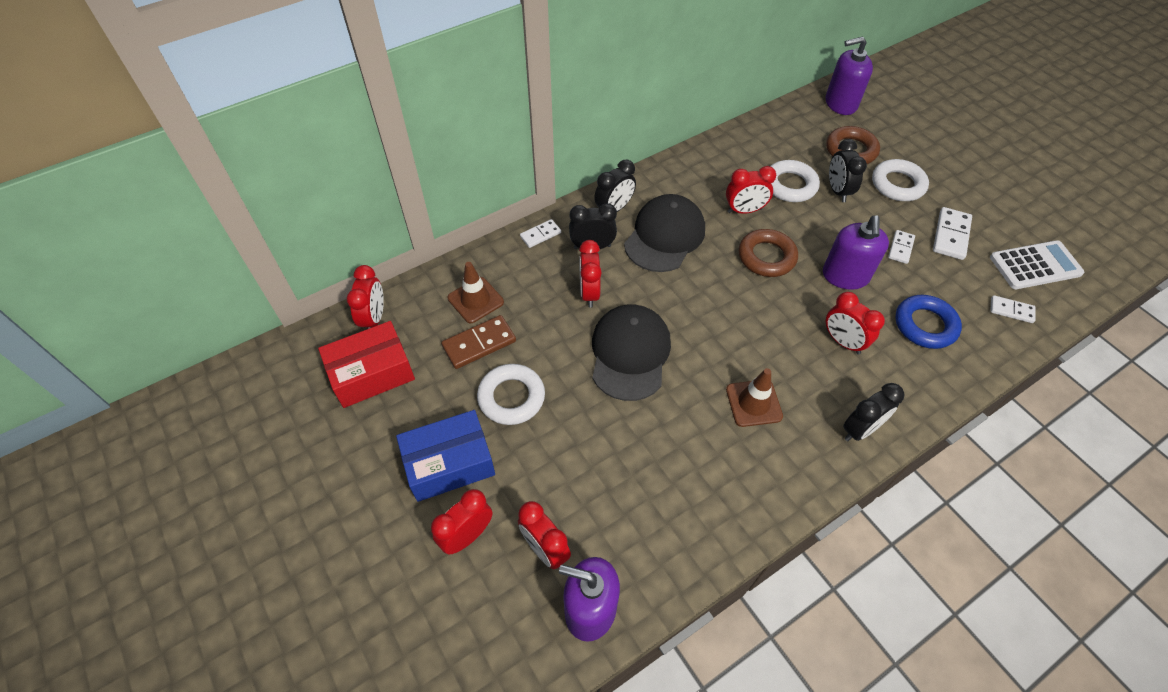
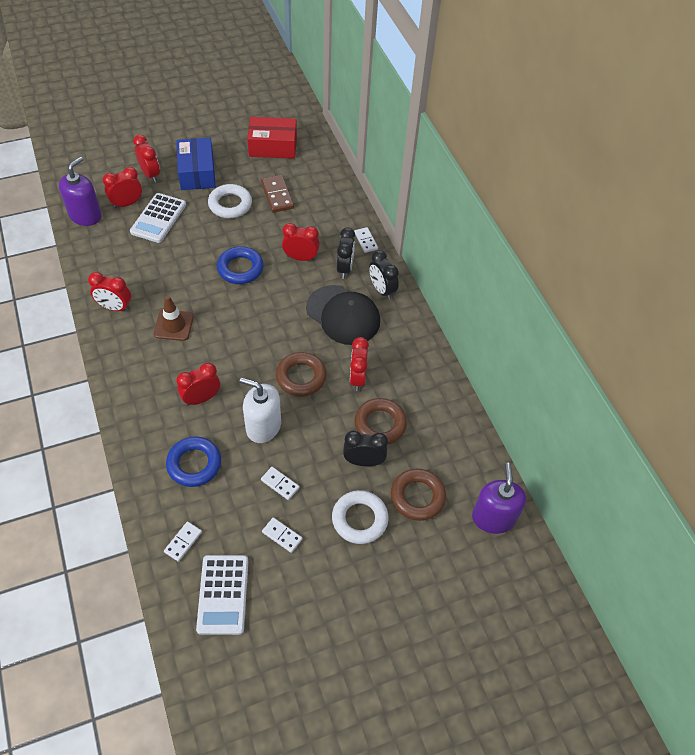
camera: 100 degrees right, 0 degrees up
(372, 373) = (273, 146): red box -> red box turned 75 degrees counterclockwise
(374, 318) = (315, 150): red clock -> red clock (115, 307)
(475, 300) = (314, 198): brown traffic cone -> none
(565, 488) = (158, 218): none -> white calculator
(630, 353) = (240, 268): black cap -> blue ring
(790, 185) = (380, 424): white ring -> brown ring
(845, 276) = (263, 426): purple soap dispenser -> white soap dispenser
(860, 429) = (127, 380): black clock -> none
(950, 235) = (282, 535): white domino -> white domino, size x0.63

